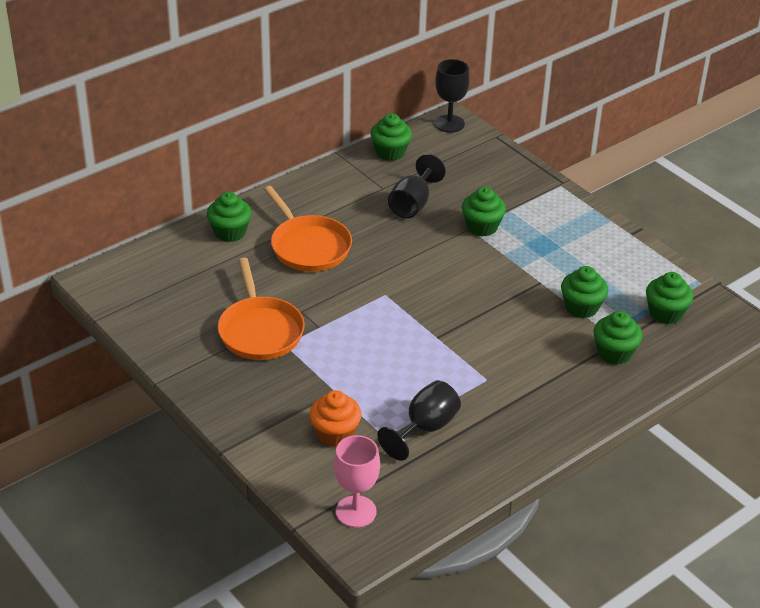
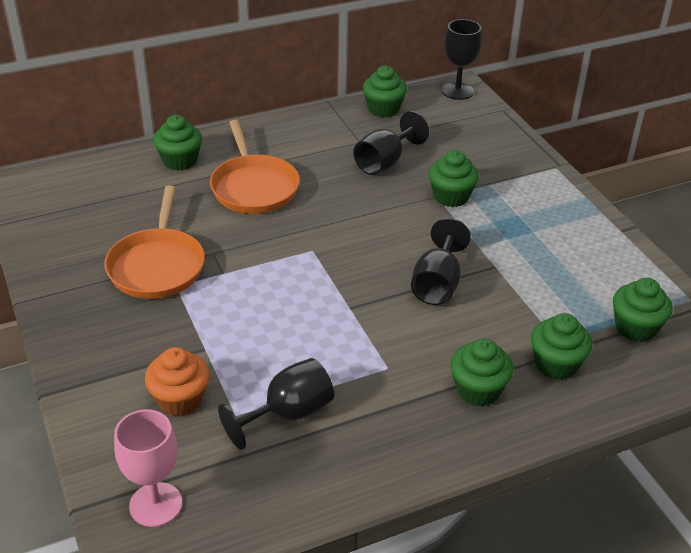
camera: 15 degrees right, 0 degrees up
(499, 305) = (437, 284): none -> black goblet
(581, 307) = (534, 303): green cupcake -> green cupcake (478, 390)

